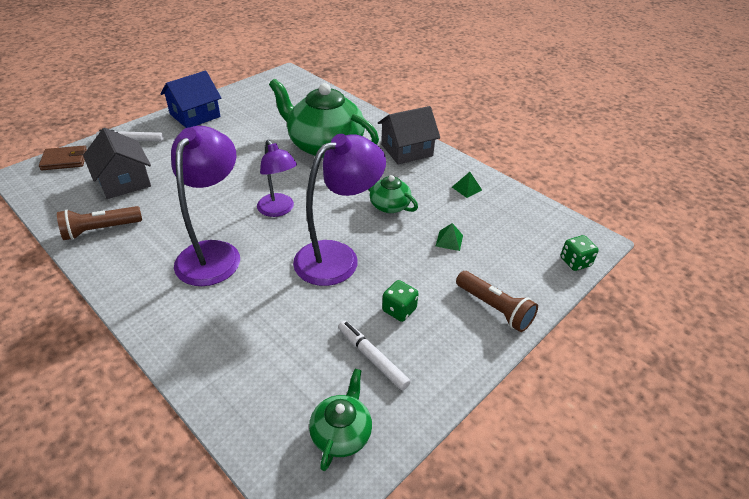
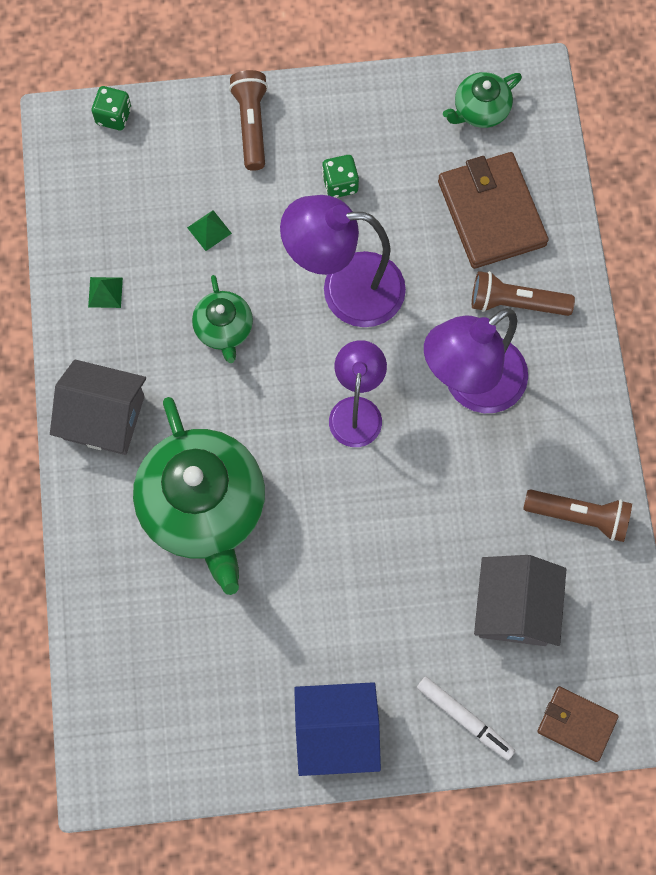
camera: 140 degrees left, 30 degrees up
(212, 311) = (516, 303): none -> brown flashlight
(271, 358) = (491, 213): none -> brown wallet
(372, 358) = (405, 154): white marker -> none

